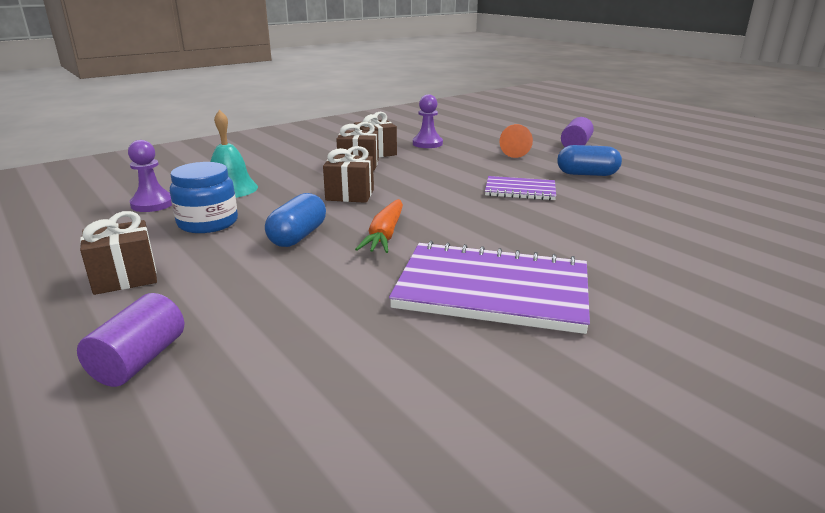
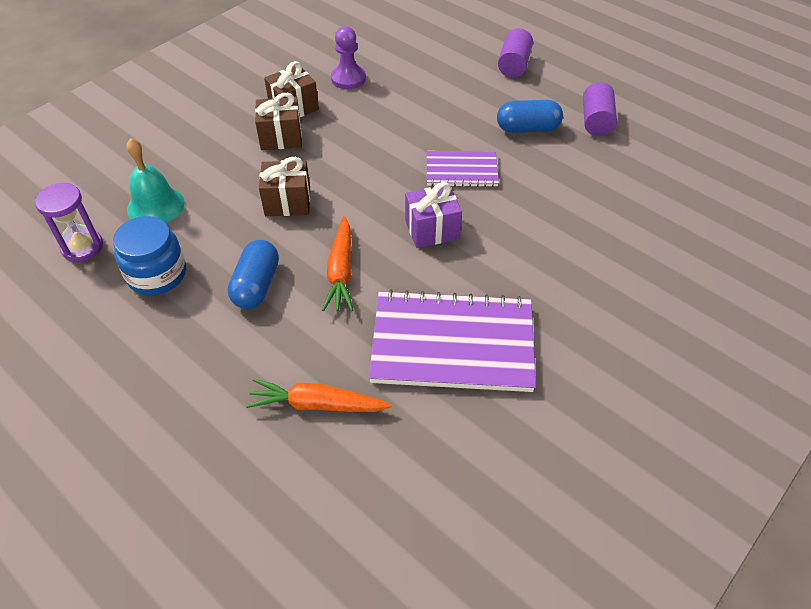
camera: 10 degrees left, 25 degrees up
(125, 277) = (115, 375): brown gift -> none
(139, 360) = (182, 480): purple cylinder -> purple cylinder (596, 121)
(152, 204) = (82, 247): purple pawn -> purple hourglass
(324, 319) = (317, 405): none -> orange carrot
(484, 219) = (432, 230): none -> purple gift
(514, 151) = (447, 86): orange pawn -> none

